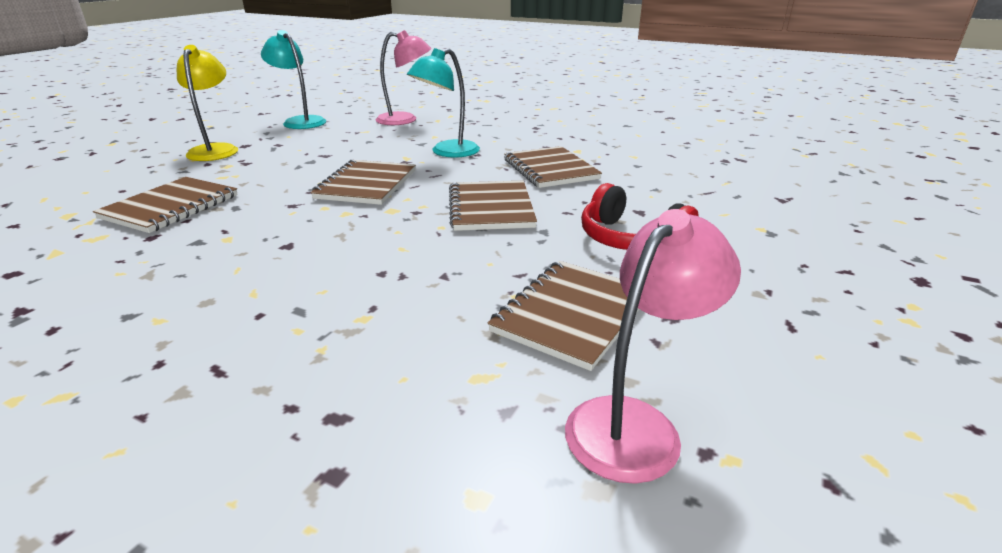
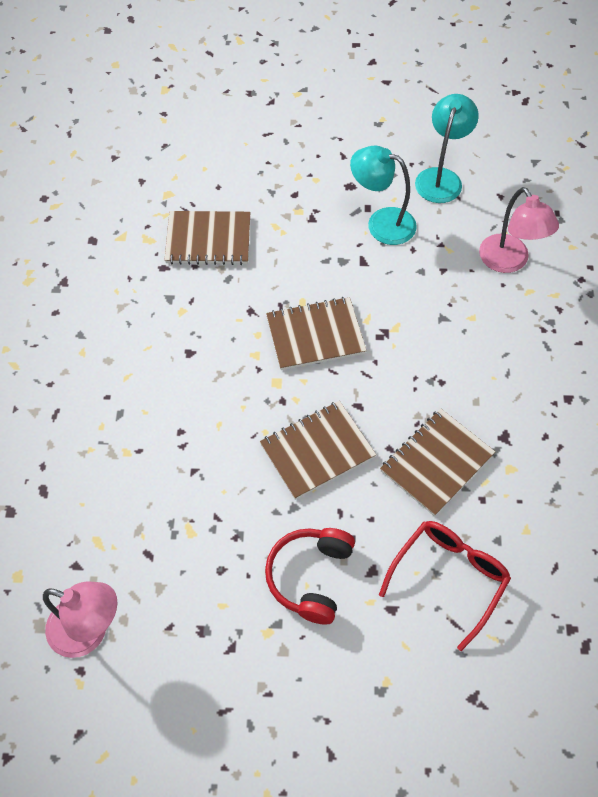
camera: 65 degrees right, 30 degrees up
(216, 150) = (327, 175): yellow lamp -> none
(447, 152) = (430, 353): turquoise lamp -> turquoise lamp (381, 223)
(572, 314) = (179, 568): brown notebook -> none
(662, 186) = (449, 578): none -> red glasses

